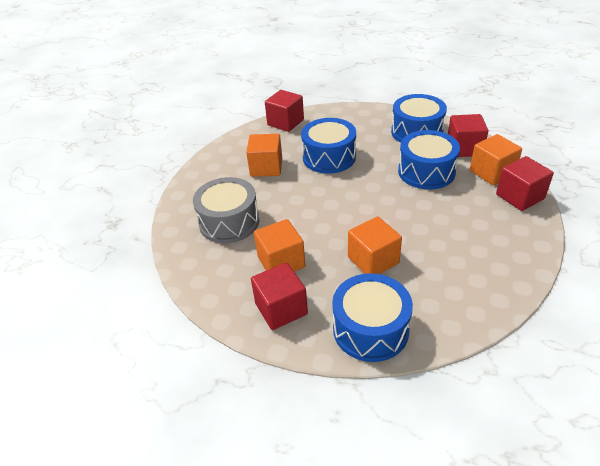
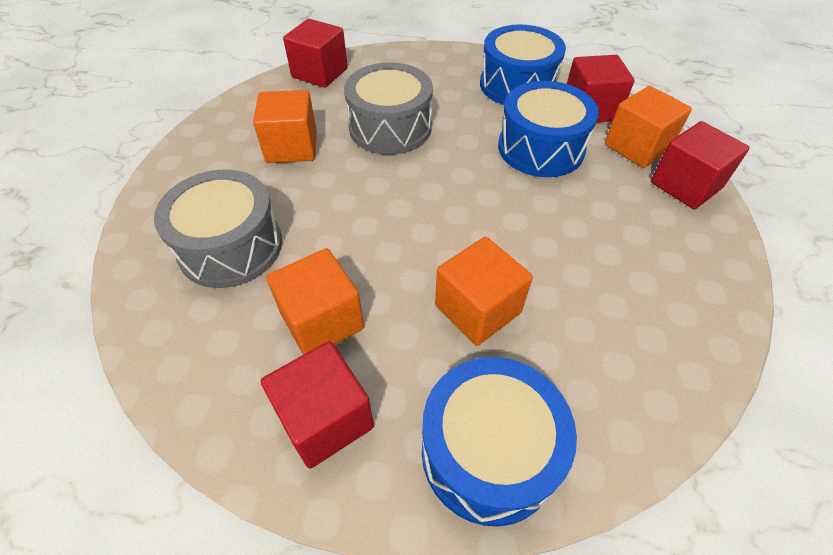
camera: 10 degrees left, 10 degrees up
(329, 157) = (390, 127): blue drum -> grey drum

